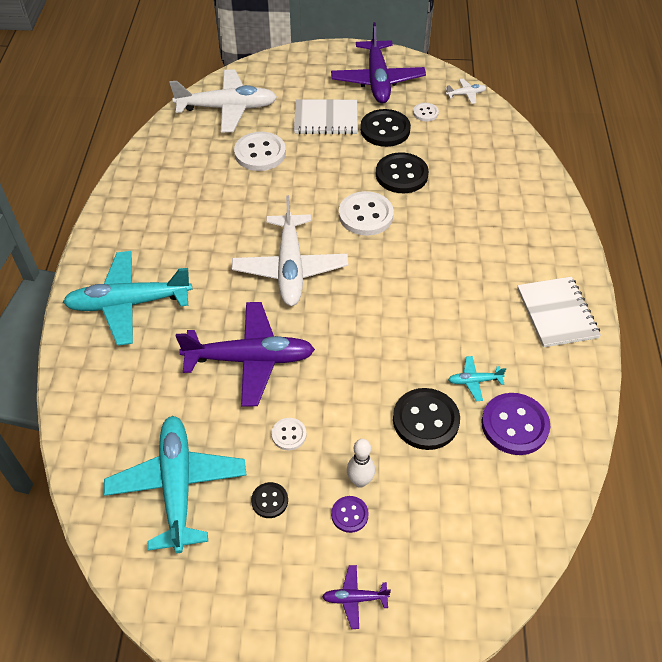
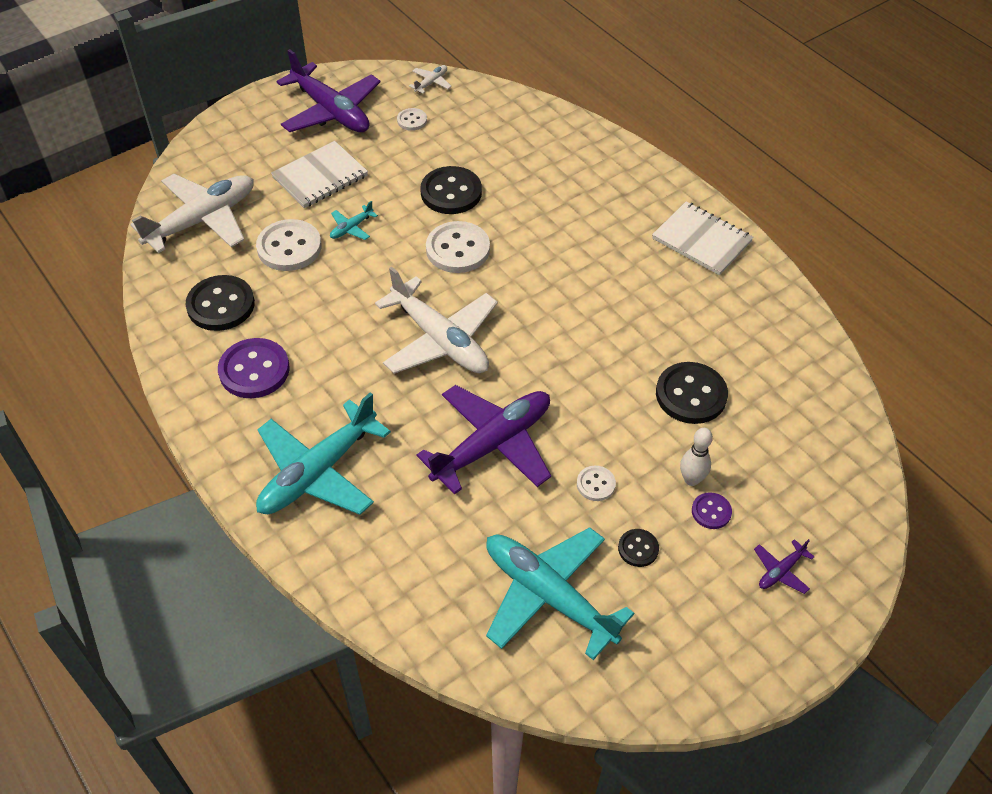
camera: 40 degrees left, 0 degrees up
(385, 130) = (390, 157): black button -> black button (221, 305)
(474, 381) = (695, 337): turquoise plane -> turquoise plane (351, 228)
(514, 425) = (759, 352): purple button -> purple button (254, 370)

